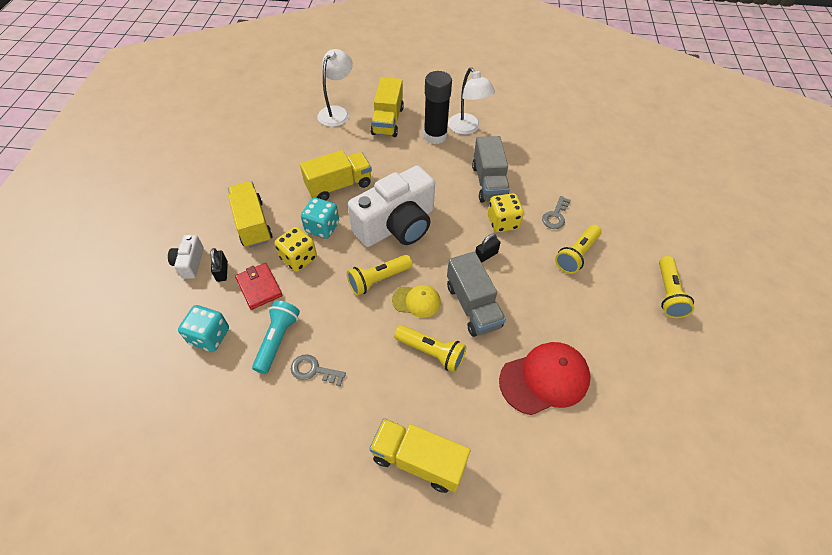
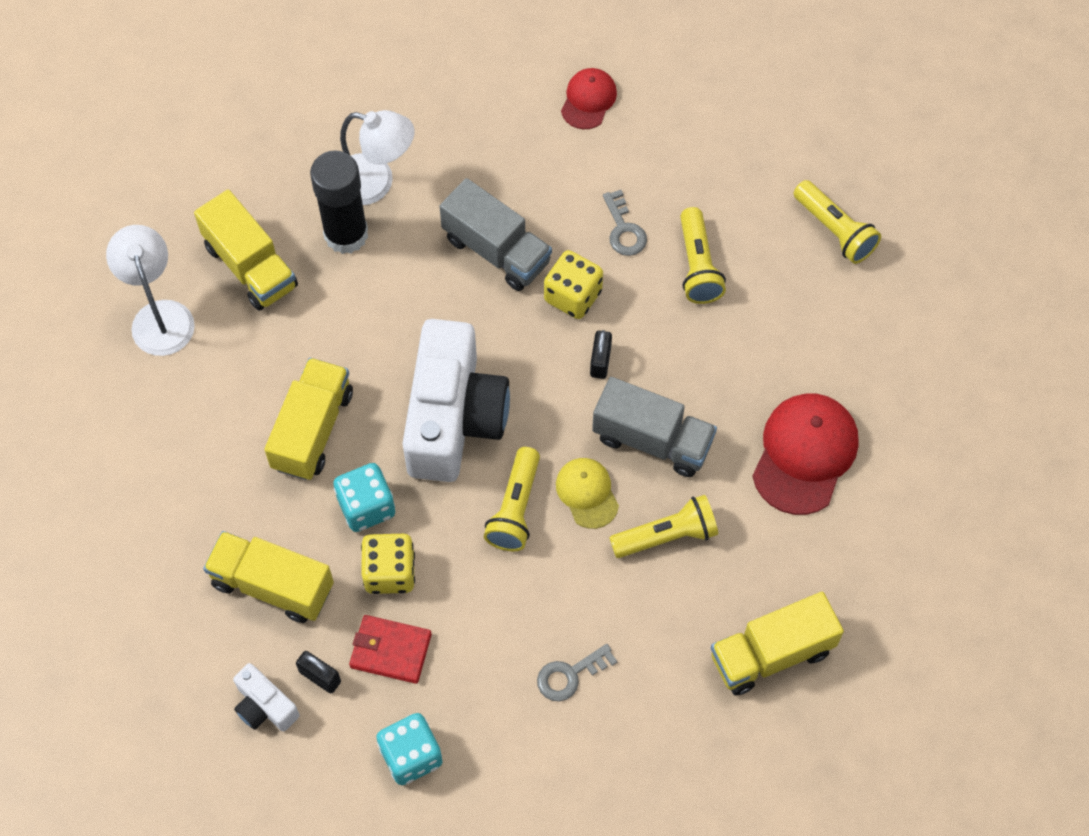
camera: 45 degrees left, 10 degrees up
(278, 340) = (491, 684): turquoise flashlight -> none
(416, 301) = (587, 493): yellow cap -> yellow cap turned 75 degrees counterclockwise
(592, 161) = (588, 100): none -> red cap

